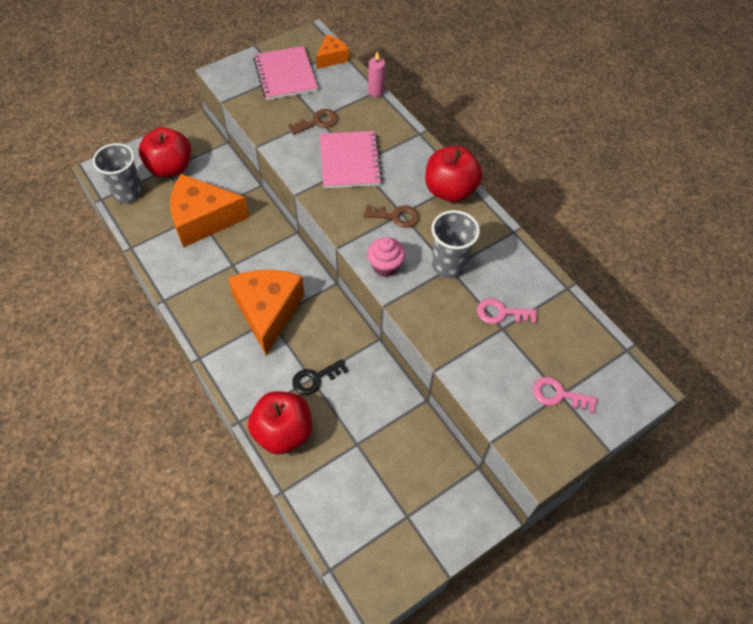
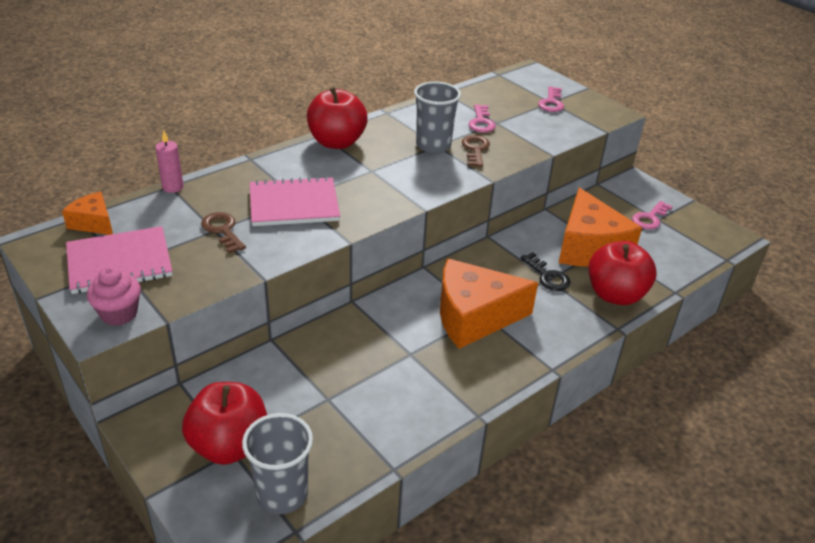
camera: 95 degrees left, 20 degrees down
(203, 219) = (335, 392): orange cheese -> orange cheese (589, 247)
(385, 266) = (443, 180): pink cupcake -> pink cupcake (119, 314)
(396, 216) = (376, 174): brown key -> brown key (475, 149)
(408, 507) = (650, 218): none -> pink key

